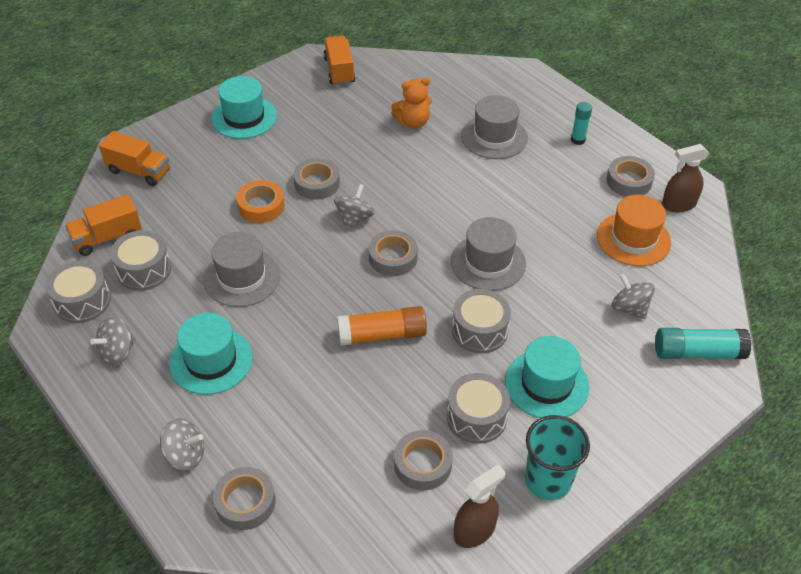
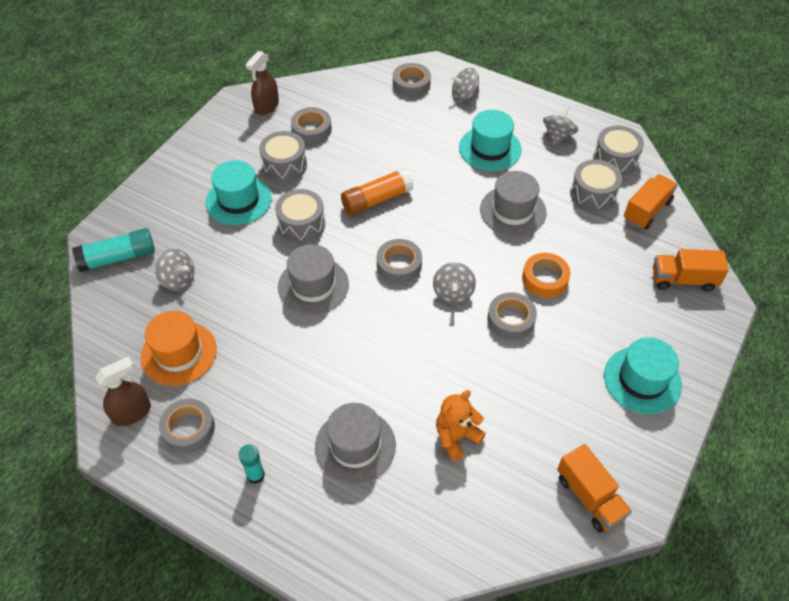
camera: 160 degrees right, 5 degrees up
(548, 480) = (226, 142): turquoise cup -> none

